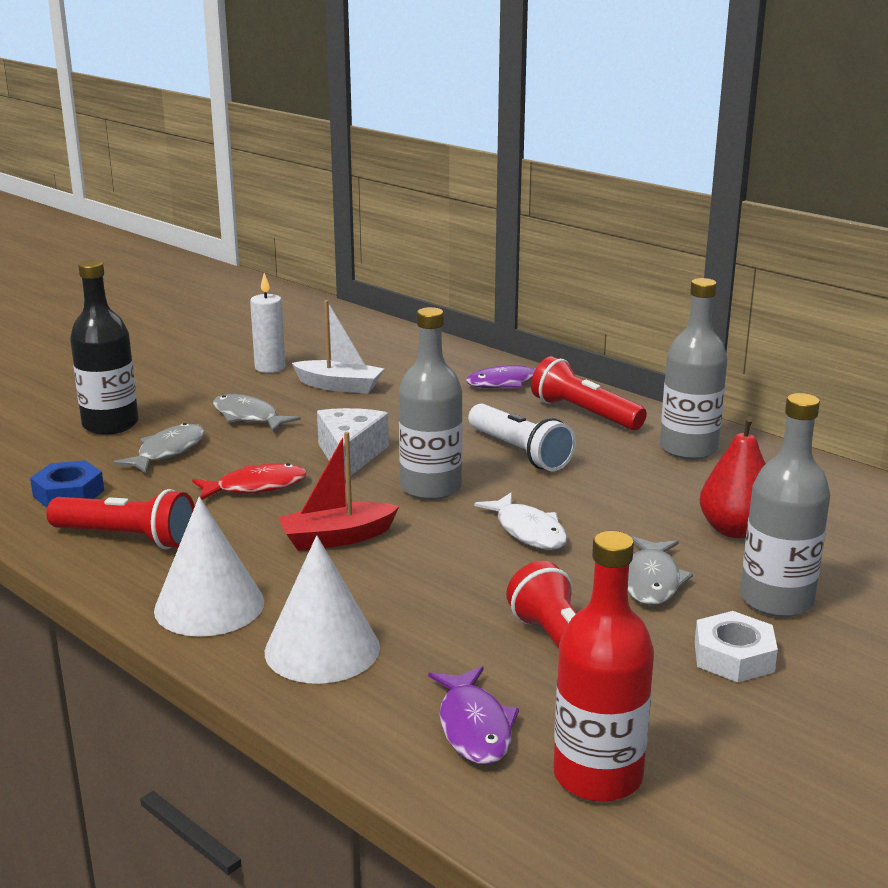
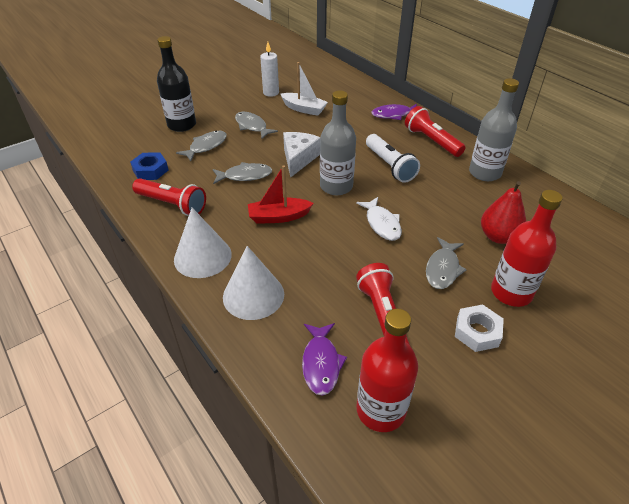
camera: 10 degrees right, 20 degrees up
(256, 487) = (245, 176): red fish -> grey fish
(776, 600) = (511, 292): grey bottle -> red bottle

